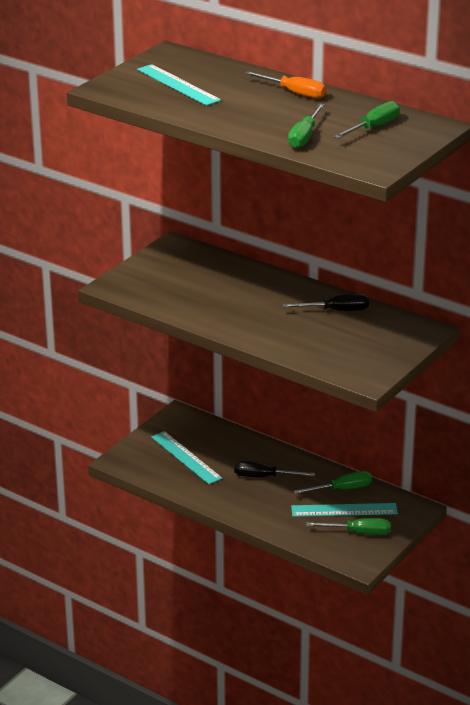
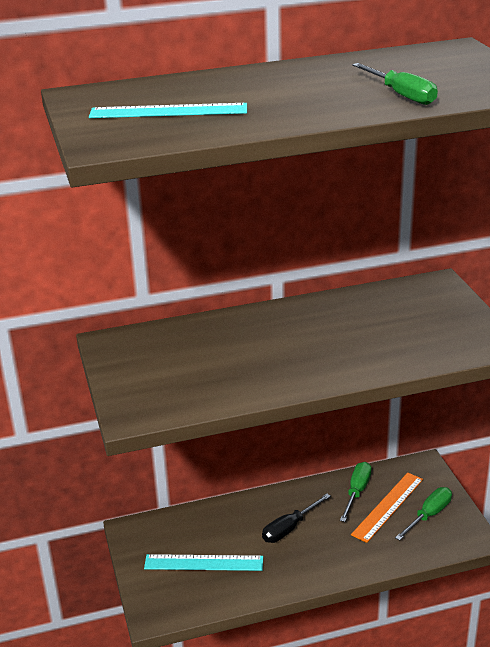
camera: 50 degrees left, 0 degrees up
(294, 93) = (286, 73): orange screwdriver -> none
(336, 311) = (353, 310): black screwdriver -> none
(344, 510) = (388, 506): turquoise ruler -> orange ruler
(373, 127) = (423, 67): green screwdriver -> none

